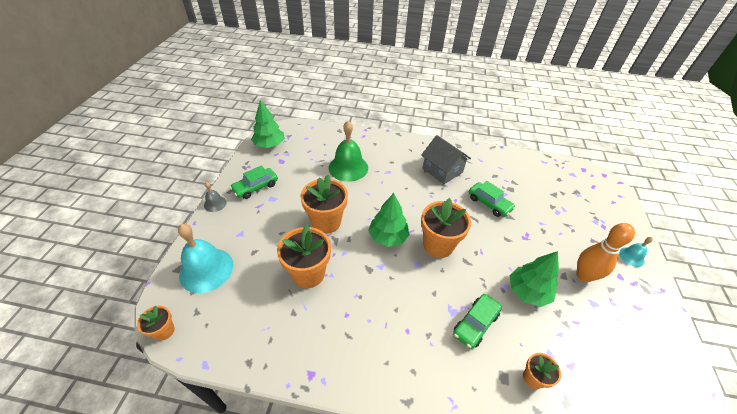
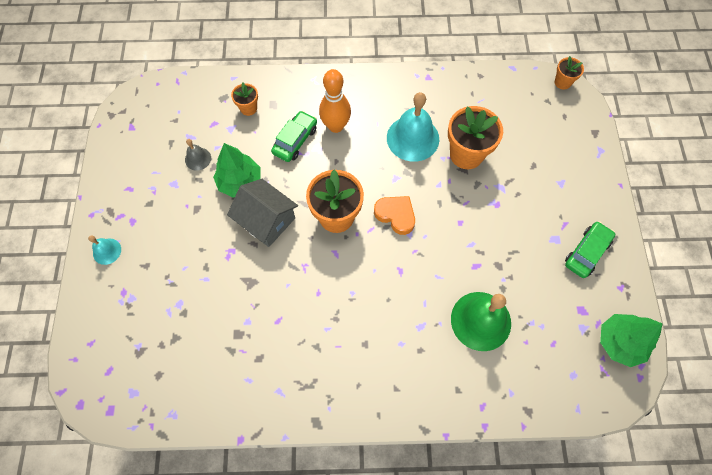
camera: 170 degrees right, 20 degrees up
(206, 269) = (567, 137): turquoise bell -> turquoise bell (413, 138)
(215, 203) = (617, 215): grey bell -> grey bell (198, 159)
(326, 222) = (473, 219): orange flower pot -> none
(388, 237) = (396, 215): green tree -> orange heart
(442, 170) = (340, 350): grey house -> grey house (266, 220)
(489, 203) = (272, 297): green car -> none
(583, 276) = (174, 213): orange bowling pin -> orange bowling pin (335, 126)

